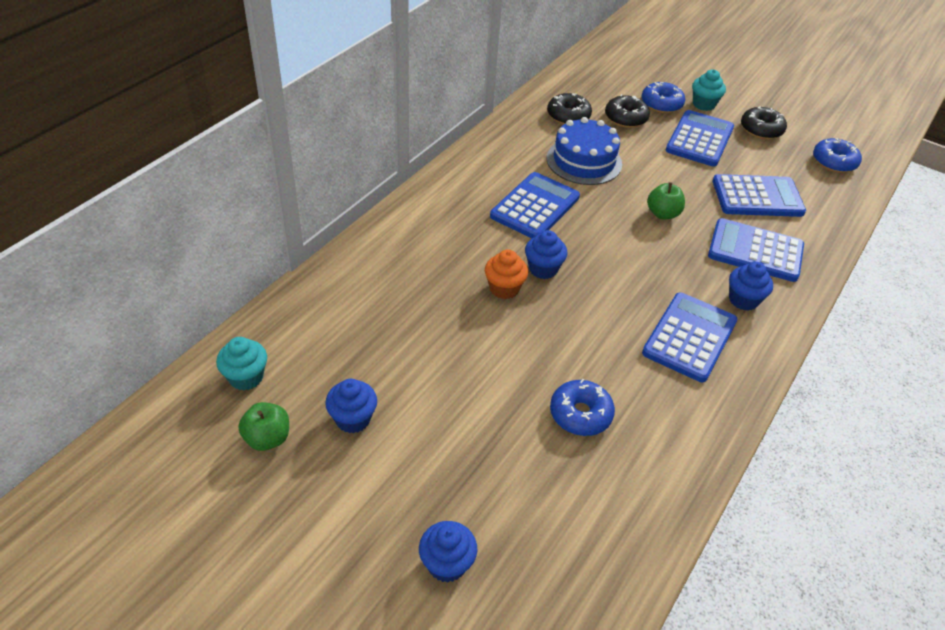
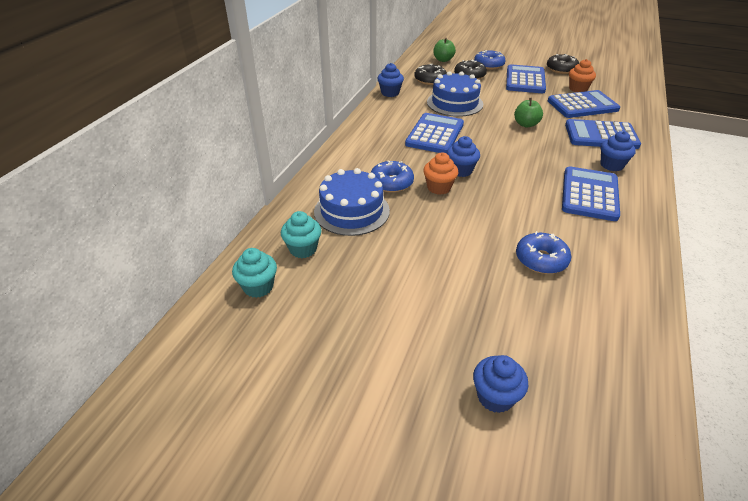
camera: 10 degrees left, 5 degrees down
(267, 438) = (295, 330): green apple -> green apple (443, 60)
(353, 419) = (362, 300): blue cupcake -> blue cupcake (390, 93)
(385, 300) = (351, 211): none -> blue cake
(703, 104) = (516, 61): turquoise cupcake -> turquoise cupcake (303, 249)
(766, 168) = (578, 89): none -> orange cupcake
(834, 162) = (618, 79): blue donut -> blue donut (391, 183)

